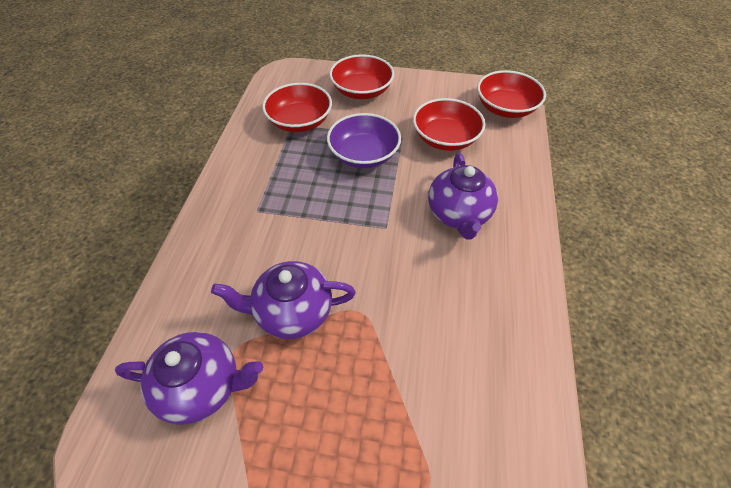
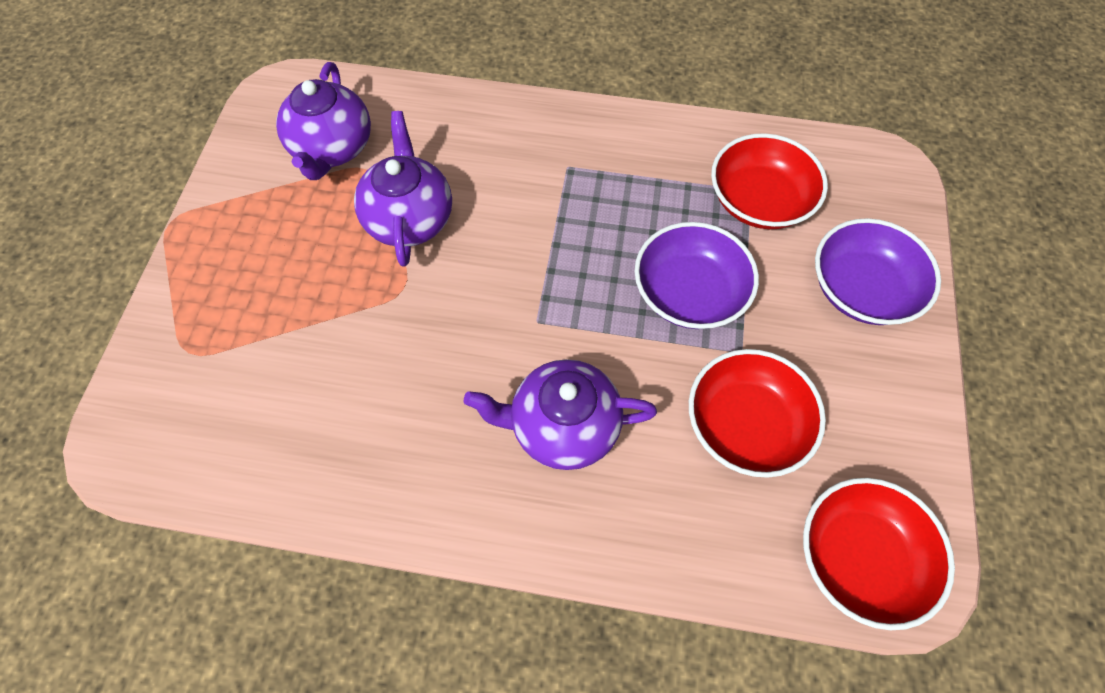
camera: 90 degrees right, 10 degrees up
(362, 91) = (862, 289): red bowl -> purple bowl

